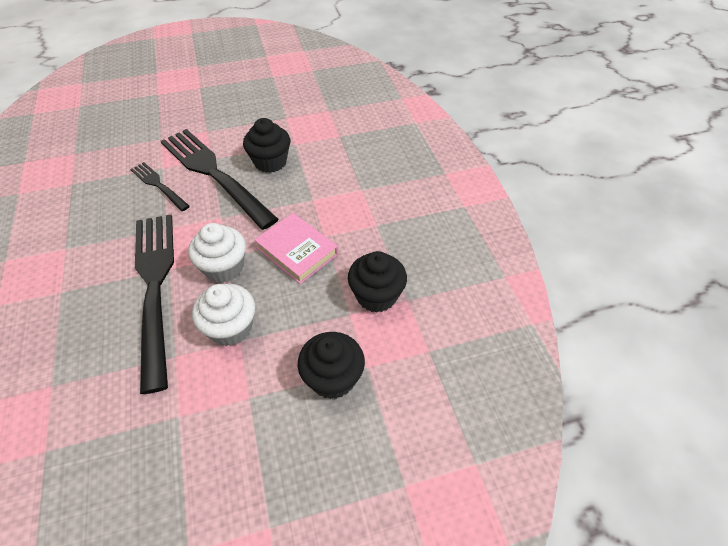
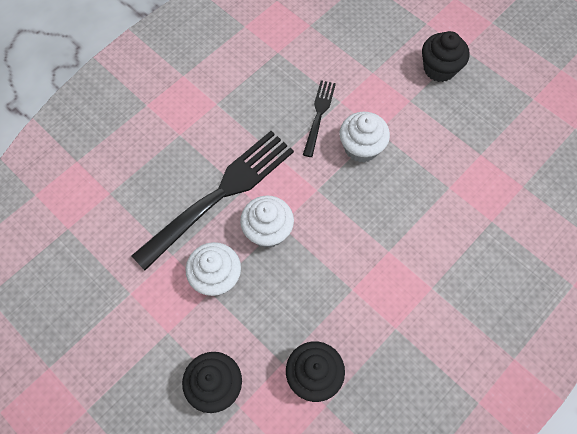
camera: 60 degrees right, 15 degrees up
(214, 174) = (361, 147): black fork -> white cupcake
(270, 162) = (409, 183): black cupcake -> black cupcake (439, 69)
(297, 251) = (320, 277): pink book -> none

